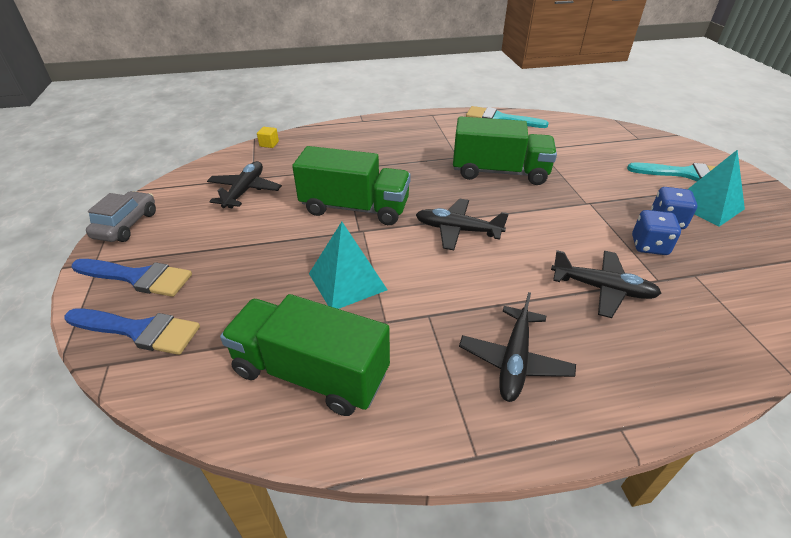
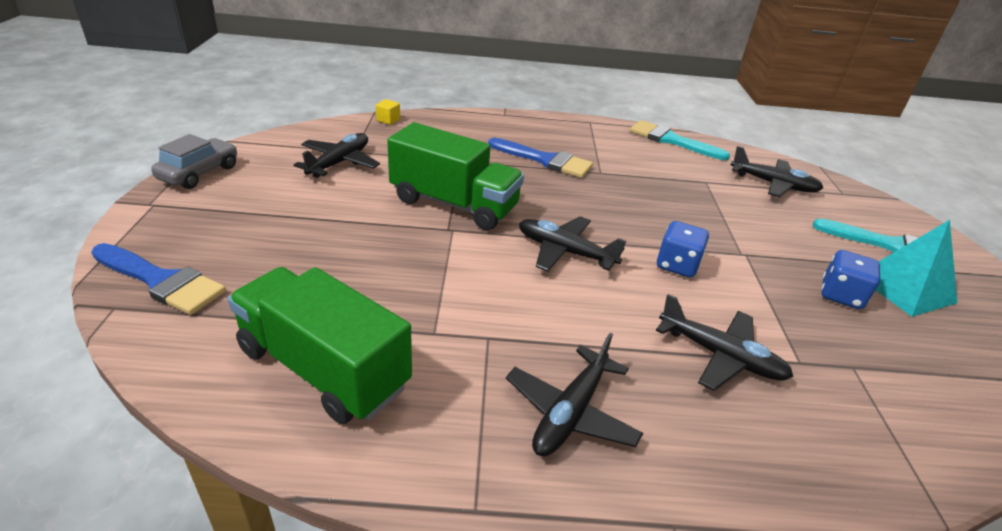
camera: 10 degrees right, 5 degrees down
(137, 277) = (185, 227): blue brush -> blue brush (544, 160)
(347, 281) = (410, 280): turquoise pyramid -> none
(499, 172) = (645, 198): green truck -> none
(588, 141) = (773, 184): none -> black plane
(649, 246) = (804, 319): blue dice -> blue dice (677, 265)

